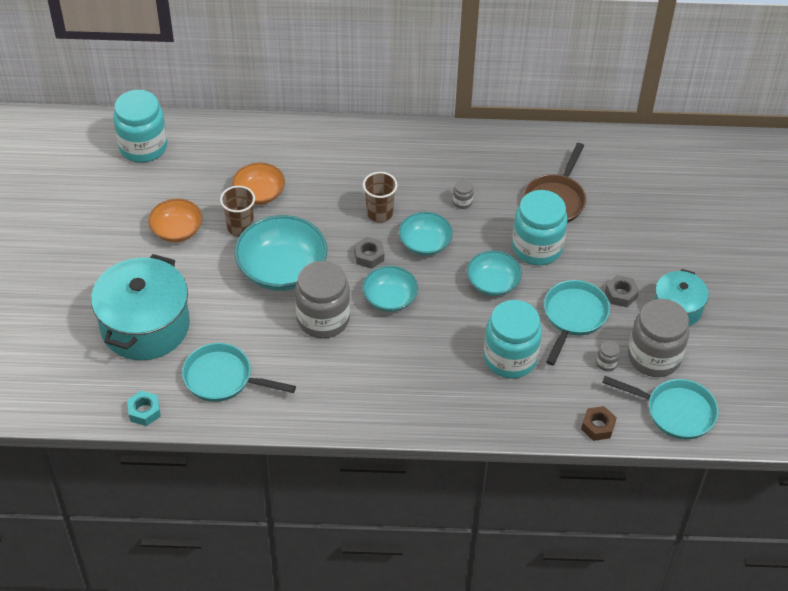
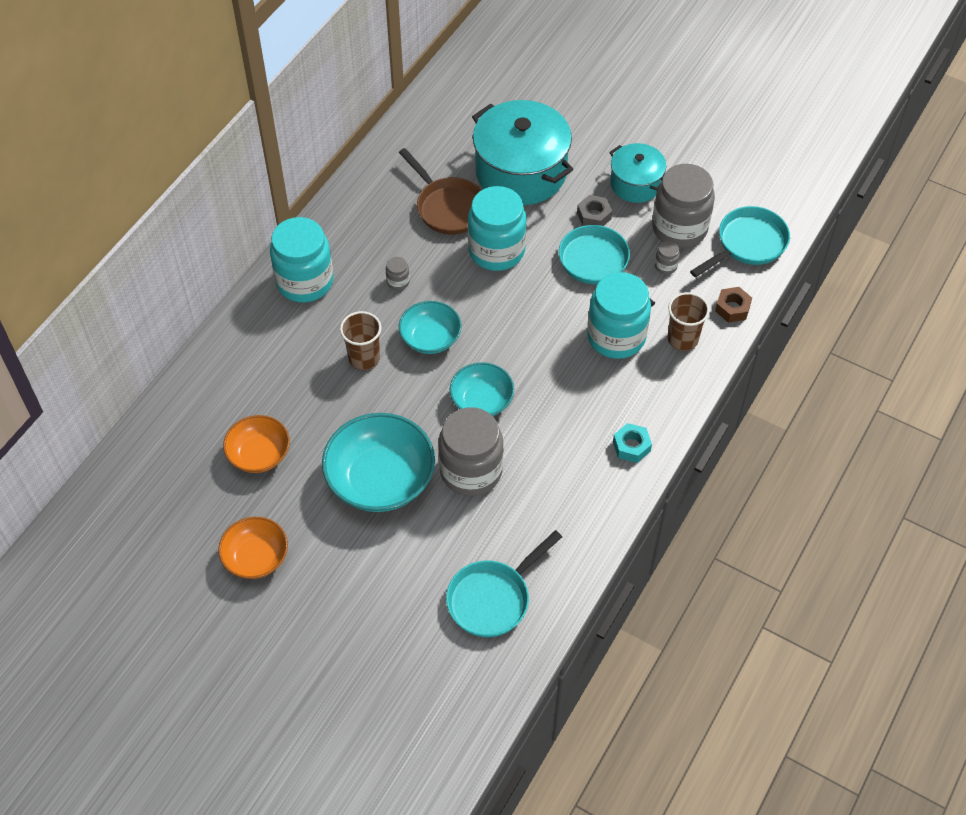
camera: 60 degrees left, 5 degrees up
(143, 147) = (104, 540): turquoise jar -> turquoise jar (305, 282)
(144, 411) = (492, 695): turquoise nut -> turquoise nut (631, 446)
(145, 326) = (373, 646): turquoise pot -> turquoise pot (521, 172)
(240, 227) = (295, 493): brown cup -> brown cup (682, 339)
(369, 256) = (414, 393): grey nut -> none
(493, 283) = (517, 306): turquoise bowl -> none

